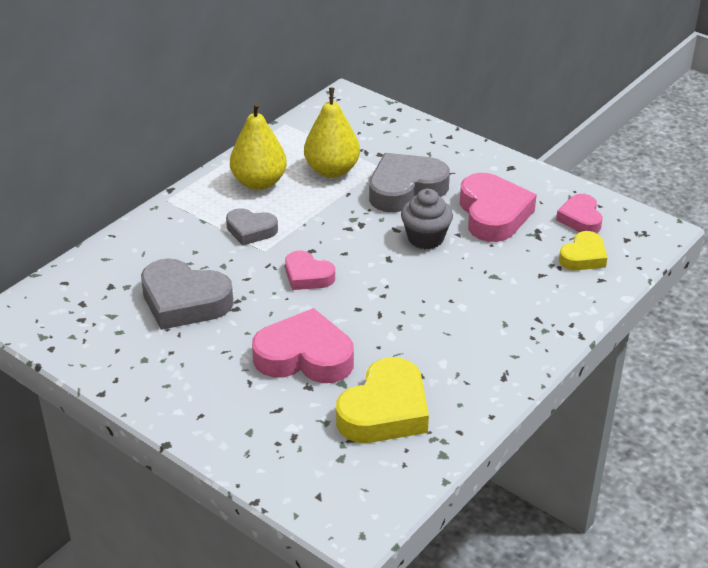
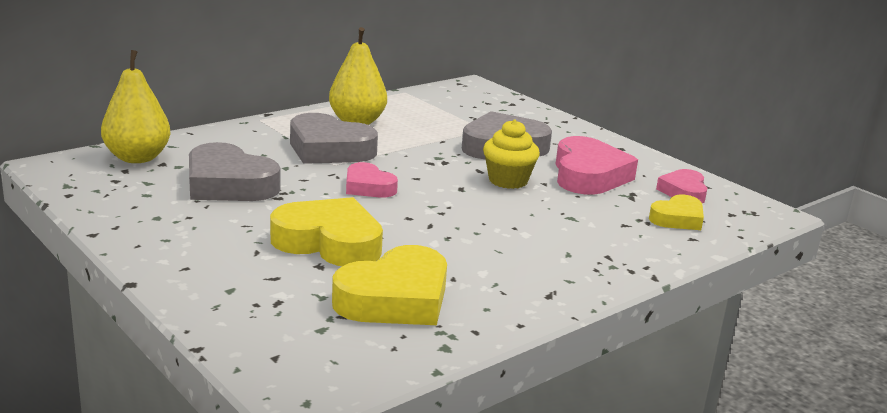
camera: 10 degrees right, 15 degrees down
(251, 230) = (329, 149): grey heart -> grey heart, size x1.71
(304, 356) = (329, 242): pink heart -> yellow heart
(332, 170) = (434, 124): yellow pear -> yellow pear (137, 158)
(425, 238) = (508, 181): grey cupcake -> yellow cupcake

